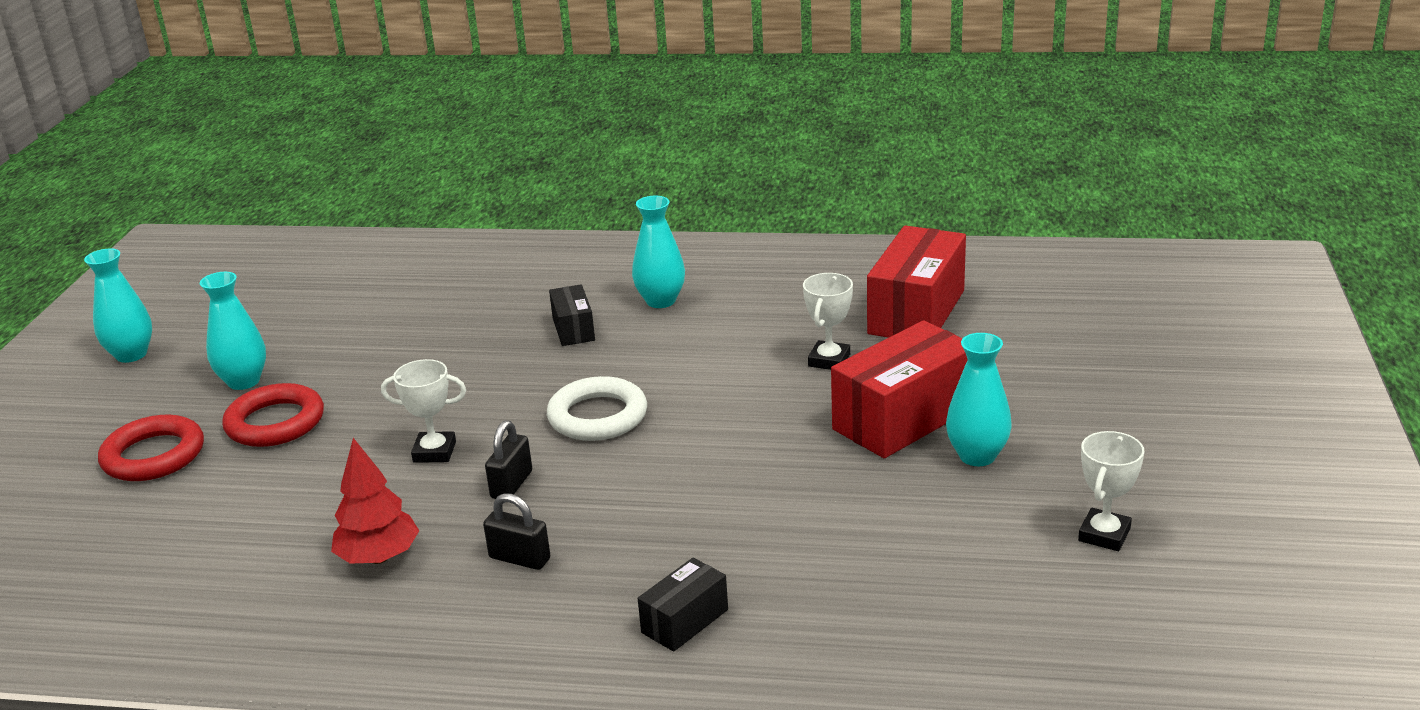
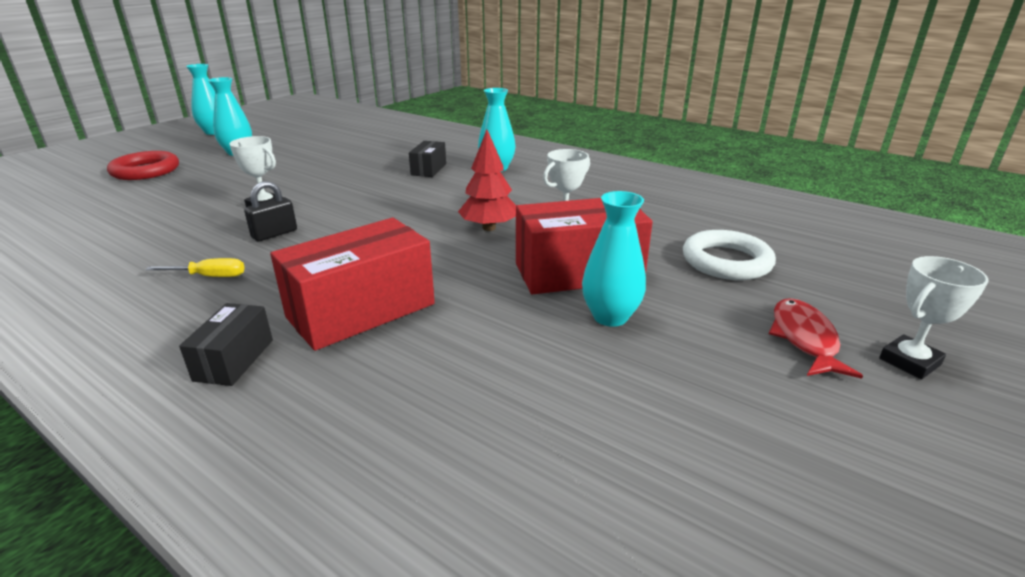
camera: 25 degrees right, 0 degrees up
(275, 422) = (219, 172): red ring -> none
(379, 557) = (144, 249): red tree -> red tree (489, 228)
(519, 558) = (209, 276): black padlock -> yellow screwdriver
(598, 416) = (377, 213): white ring -> white ring (726, 261)
(685, 621) = (234, 360): black box -> black box turned 60 degrees counterclockwise
(916, 312) = (660, 211): red box -> red box (361, 310)
(1104, 535) = (669, 430): white trophy -> white trophy (909, 362)
(1149, 420) = (804, 339): none -> red fish

